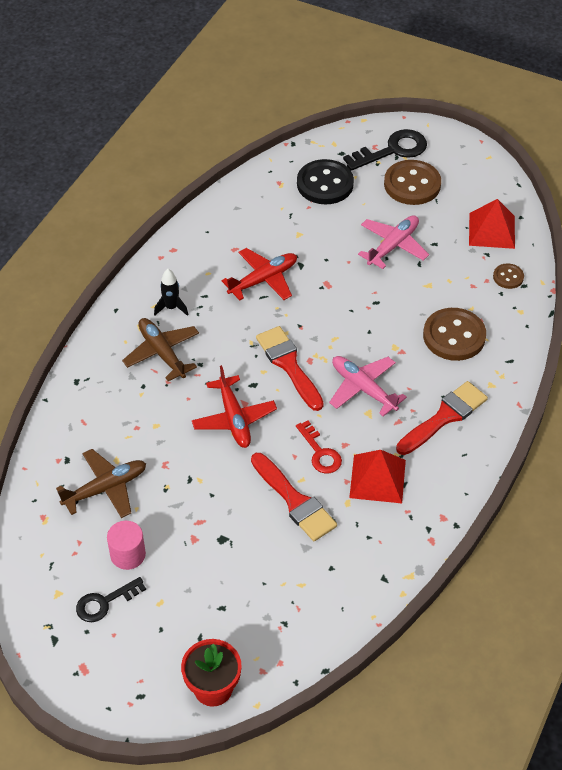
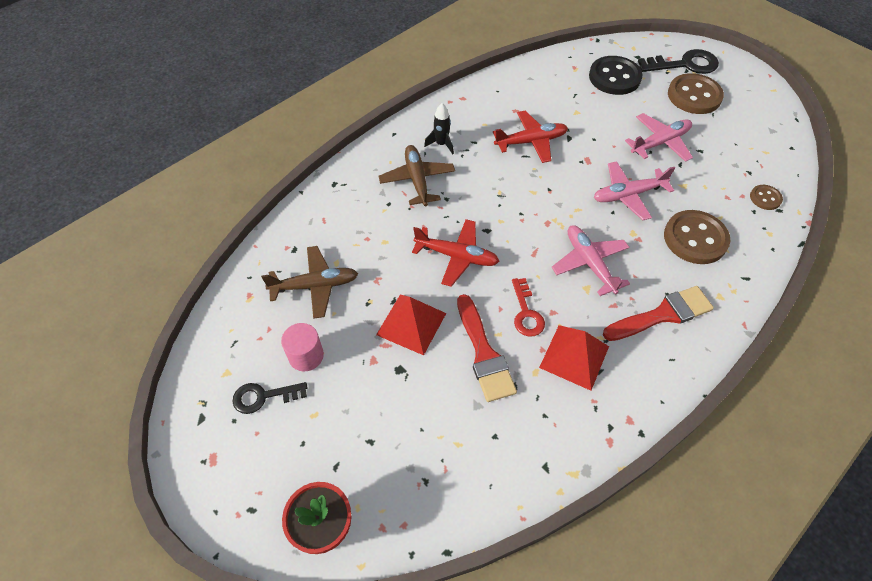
camera: 20 degrees right, 5 degrees up
(234, 419) = (457, 256): red plane -> red plane turned 75 degrees counterclockwise
(288, 365) = (526, 221): red brush -> none
(378, 310) = (628, 195): none -> pink plane
(491, 230) = (759, 152): red pyramid -> red pyramid (411, 324)

